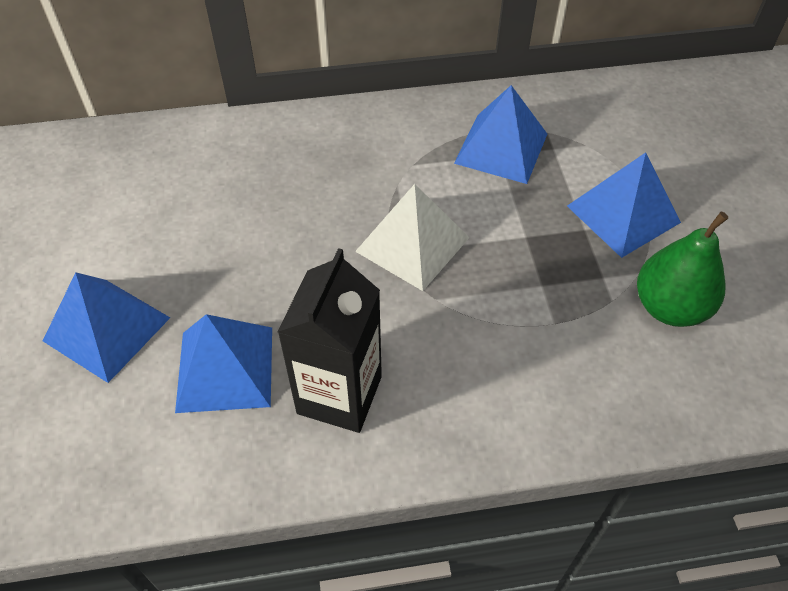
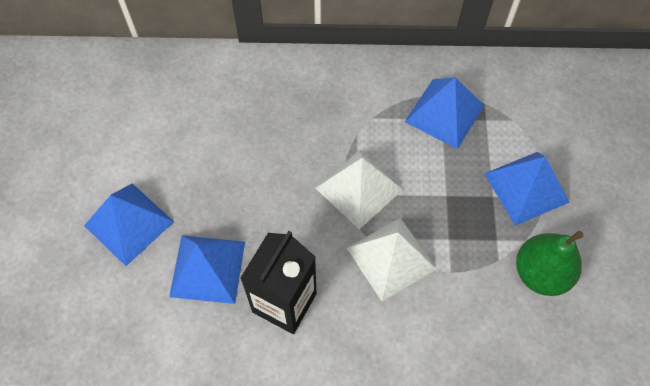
camera: 10 degrees right, 10 degrees up
(472, 319) = (391, 258): none -> white pyramid

